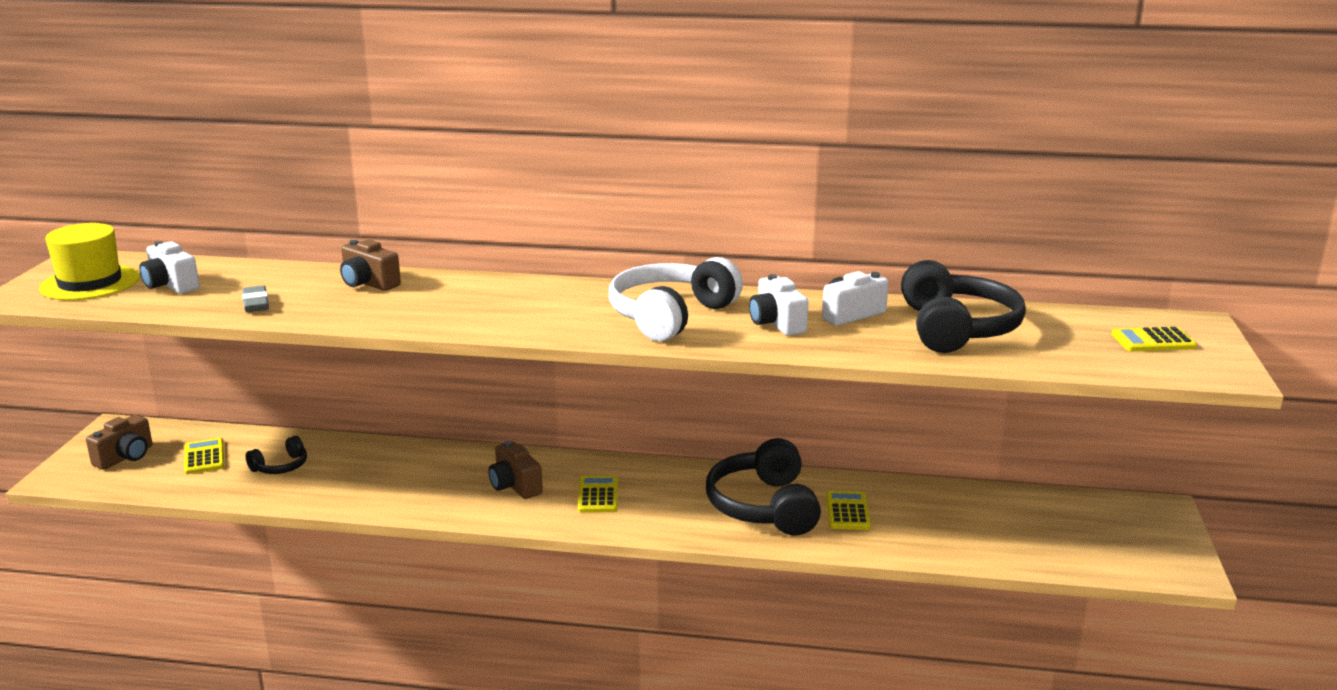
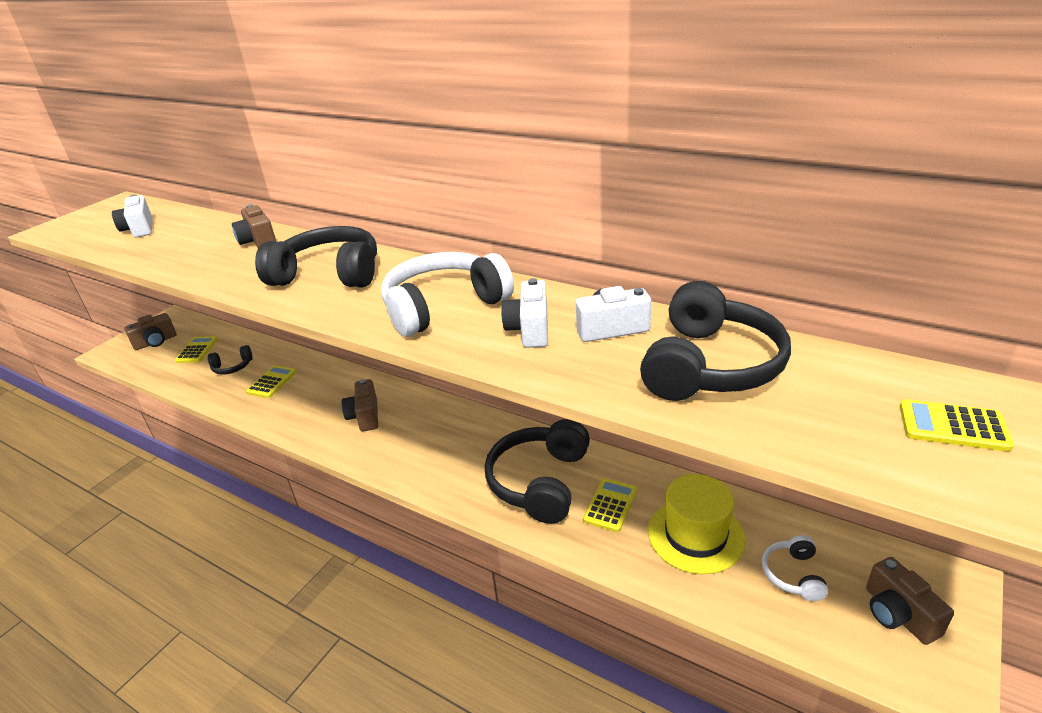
camera: 25 degrees right, 10 degrees up
(90, 283) = (99, 222): yellow hat -> yellow hat (695, 535)
(256, 303) = (168, 252): grey eraser -> none
(505, 303) = (329, 274): none -> black headphones
(598, 495) = (417, 439): yellow calculator -> yellow calculator (272, 382)
(1038, 528) = (793, 574): none -> white headphones
(1131, 536) = (898, 614): none -> brown camera

